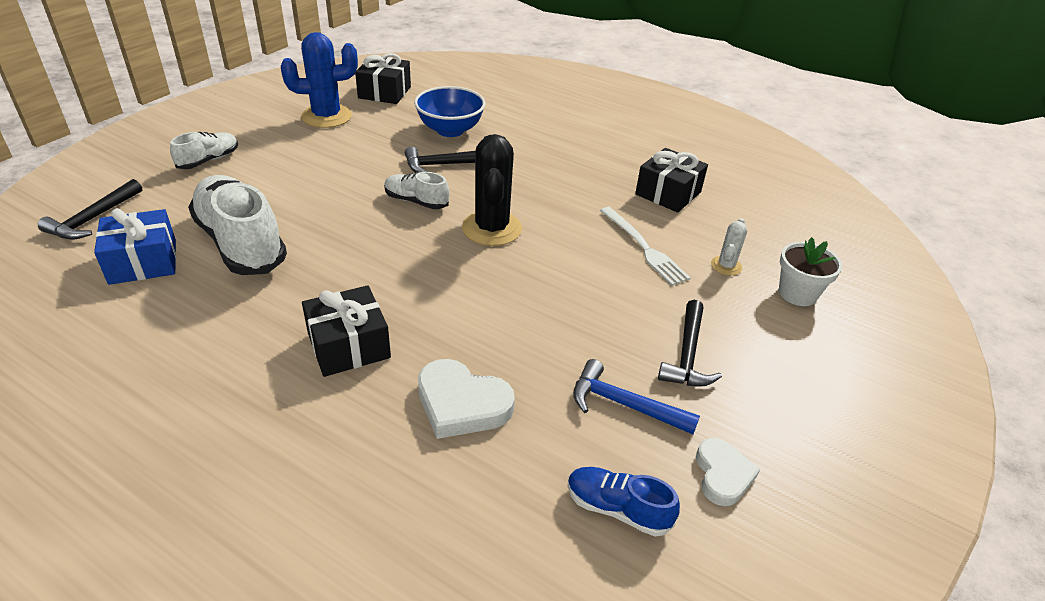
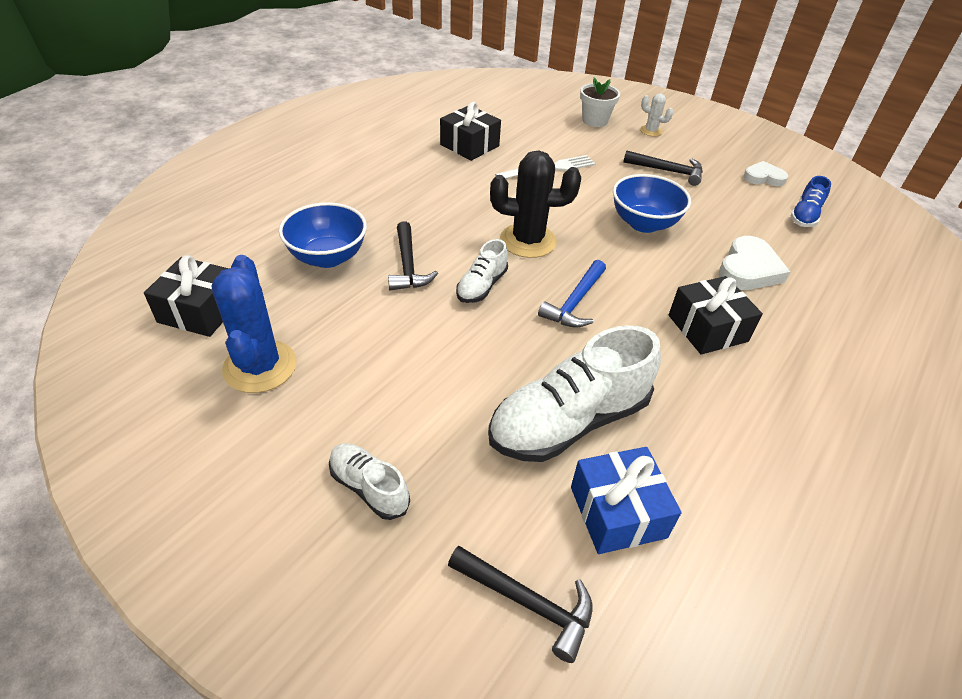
camera: 85 degrees left, 5 degrees up
(545, 316) = (643, 223): none -> blue bowl
(624, 404) = (722, 202): blue hammer -> blue hammer (575, 302)
(726, 266) = (568, 139): white cactus -> white cactus (651, 131)

